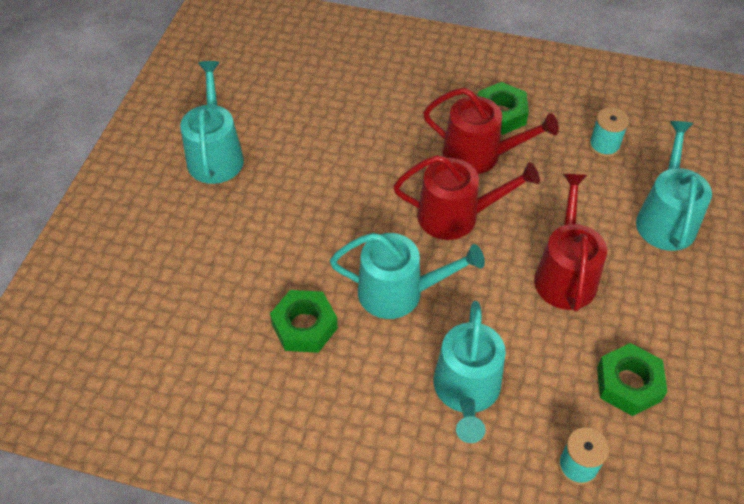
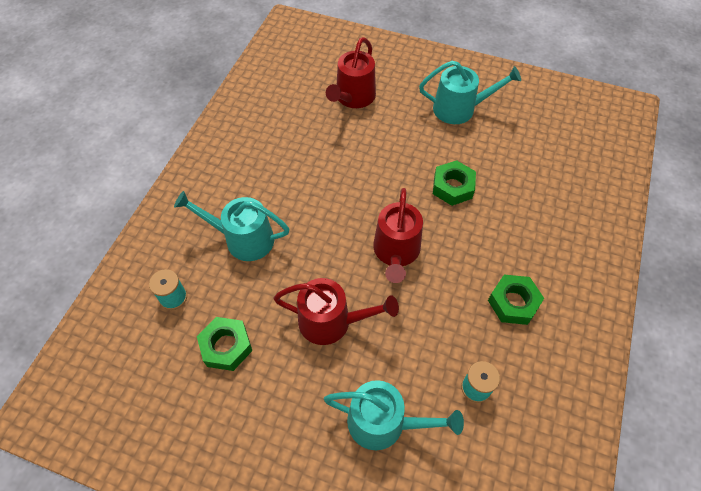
camera: 95 degrees right, 5 degrees up
(304, 326) = (309, 154): green nut -> green nut (453, 187)
(398, 292) = (328, 207): turquoise watering can -> none
(479, 155) = (462, 277): red watering can -> red watering can (353, 97)

